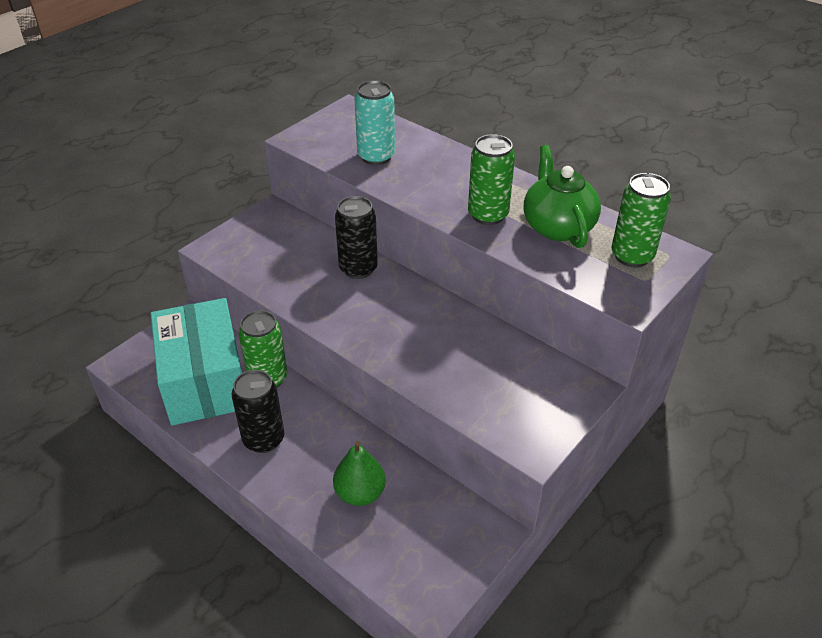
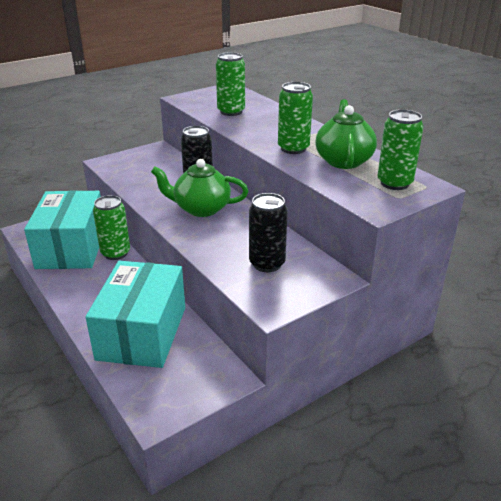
camera: 15 degrees right, 10 degrees down
(264, 439) = (92, 288): black can -> black can (267, 264)
(360, 493) = (142, 333): green pear -> turquoise box
(376, 157) = (231, 112): turquoise can -> green can
(380, 308) = (201, 208): none -> green teapot

